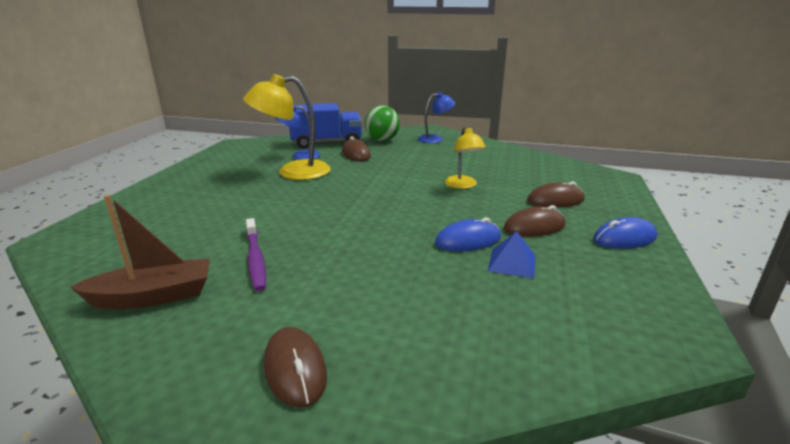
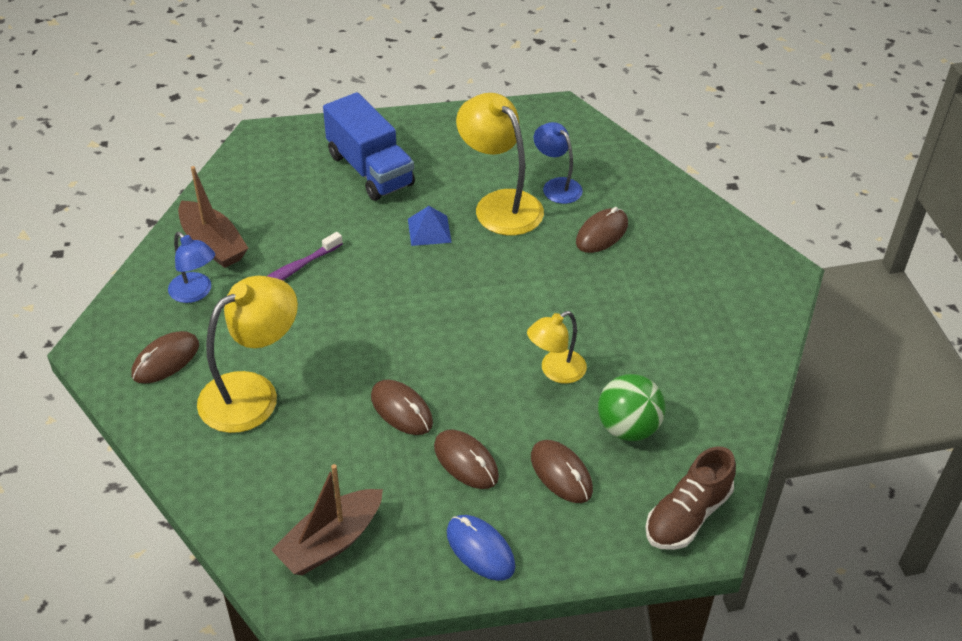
camera: 65 degrees right, 20 degrees up
(326, 143) = (625, 188): blue truck -> blue truck (370, 170)
(382, 140) = (682, 238): green ball -> green ball (628, 428)
(398, 312) = (252, 393): none -> yellow lamp
(435, 139) = (735, 293): blue lamp -> blue lamp (195, 293)
(468, 241) = (401, 410): blue mouse -> brown mouse
(512, 263) = (371, 454): blue pyramid -> blue pyramid (429, 230)
(597, 177) = (687, 515): none -> brown shoe
(615, 303) = (330, 542): none -> brown boat

